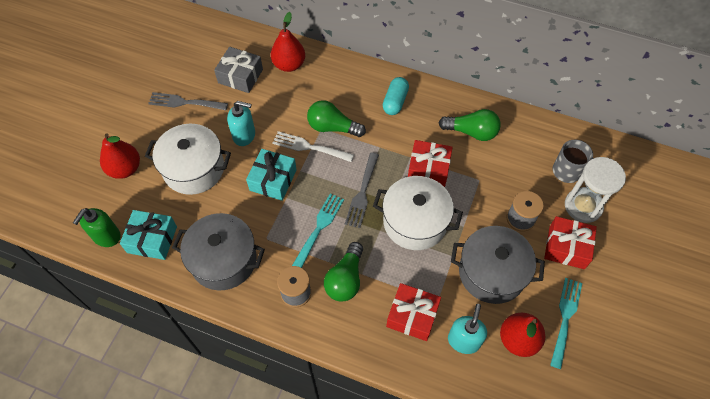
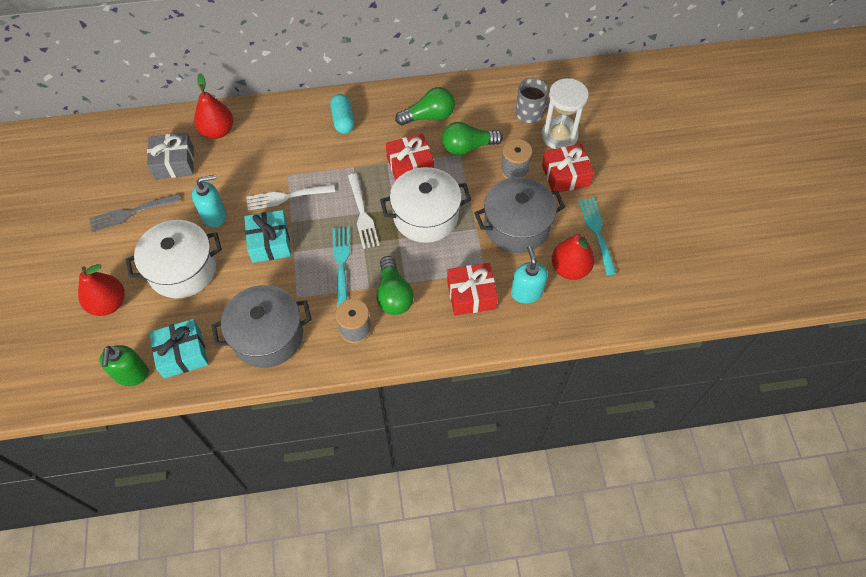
camera: 30 degrees left, 0 degrees up
(332, 127) = (298, 169): green light bulb -> green light bulb (467, 147)
(362, 192) = (362, 213): grey fork -> white fork

